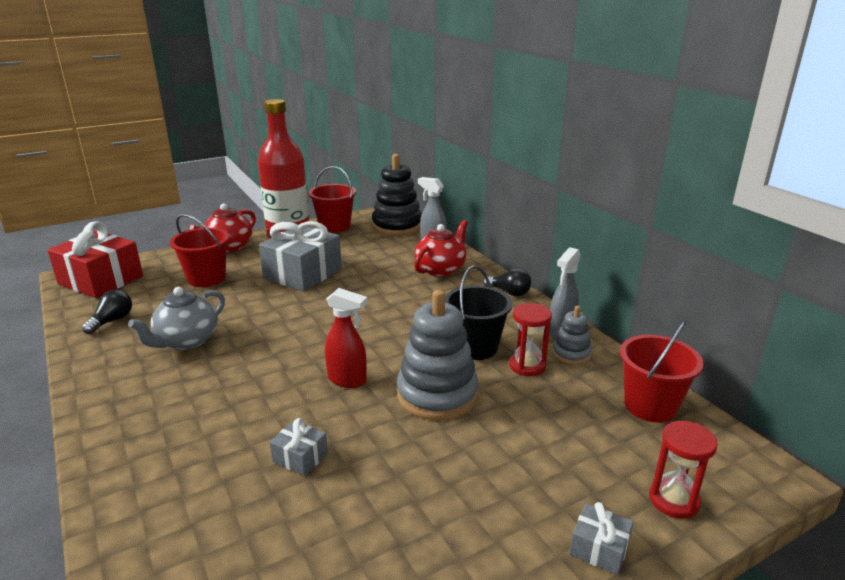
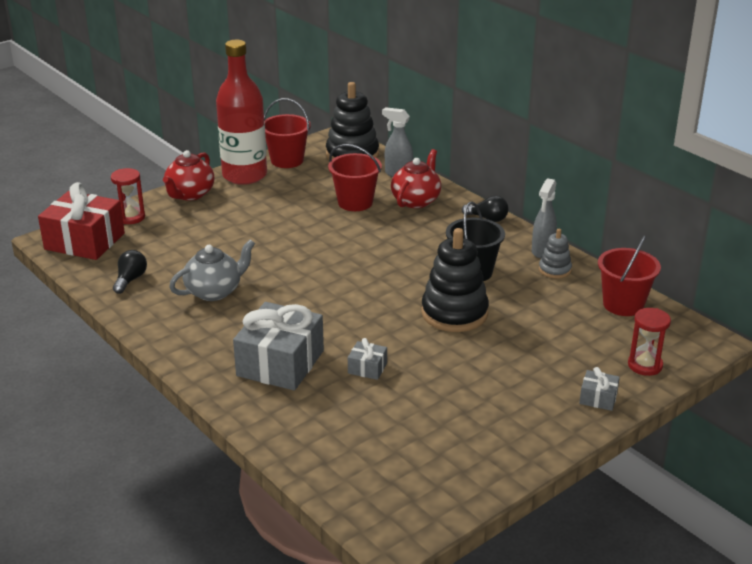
camera: 10 degrees left, 5 degrees up
(186, 341) = (215, 291): grey teapot -> grey teapot turned 150 degrees counterclockwise
(206, 278) = (191, 230): red bucket -> red bucket (355, 202)
(303, 273) = (283, 216): grey gift -> grey gift (280, 363)
(347, 380) = (376, 309): red spray bottle -> none
(437, 395) = (454, 313): grey stacking toy -> black stacking toy
(527, 366) = (520, 283): red hourglass -> red hourglass (131, 217)

